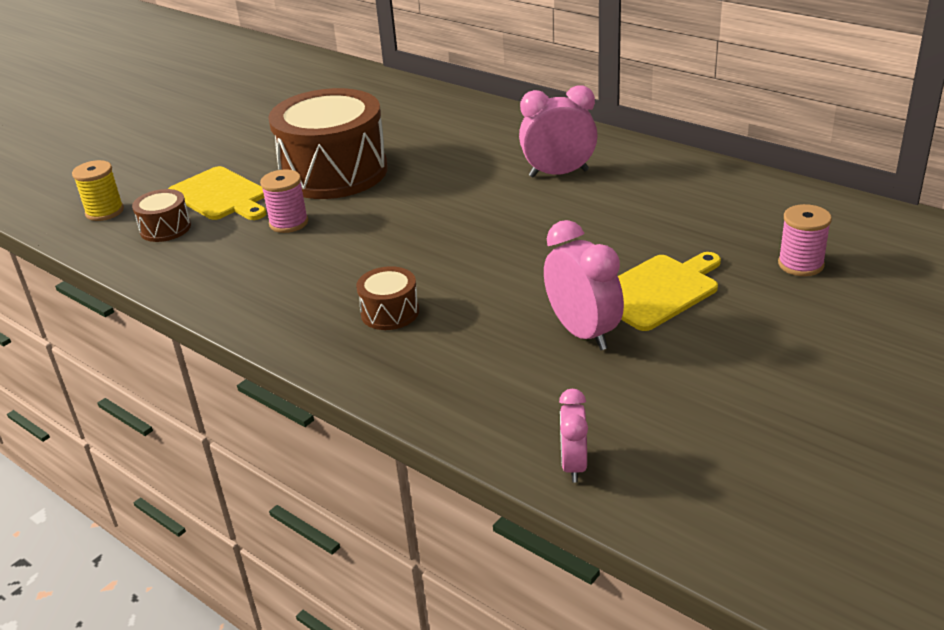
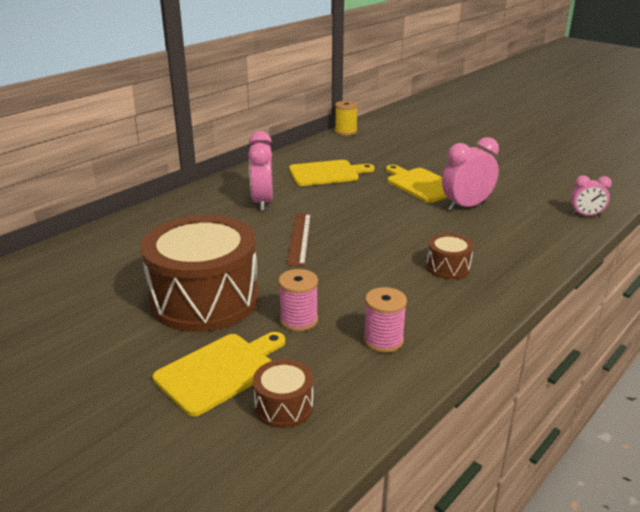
camera: 90 degrees left, 5 degrees down
(105, 212) = (219, 472): yellow spool -> yellow spool (346, 132)
(462, 207) = (299, 238): none -> brown ruler
(672, 208) = (326, 173): none -> yellow cutting board
(800, 264) = (397, 151): pink spool -> pink spool (383, 340)

